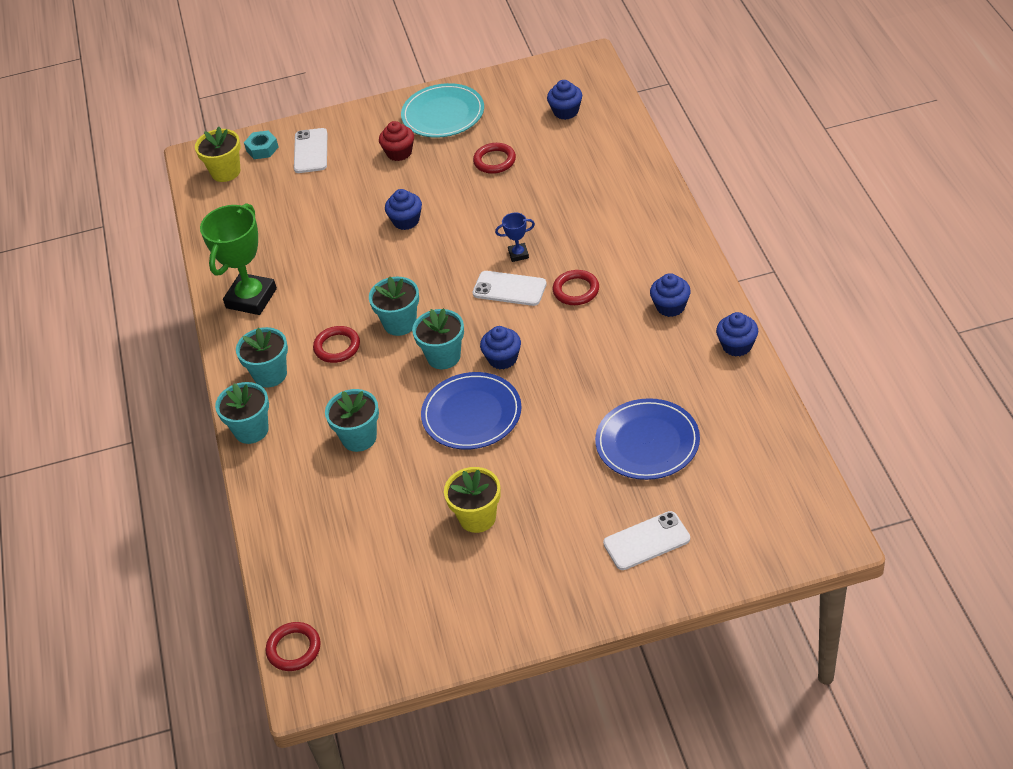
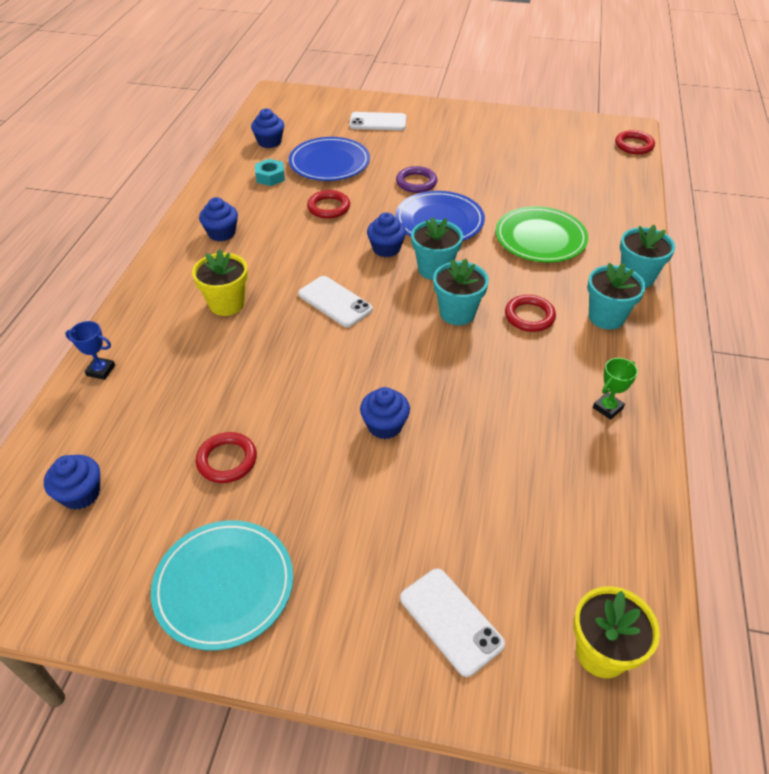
camera: 160 degrees left, 0 degrees up
(251, 298) = (607, 408): green trophy -> green trophy, size x0.45
(262, 149) = (527, 675): turquoise nut -> turquoise nut (270, 177)
(311, 151) = (451, 621): white phone -> white phone turned 60 degrees counterclockwise
(359, 438) = (540, 238): turquoise flower pot -> green plate
(399, 153) = (329, 542): red cupcake -> none
(477, 517) = (476, 164): yellow flower pot -> yellow flower pot (227, 304)
(518, 254) = (299, 331): blue trophy -> blue trophy (101, 370)
(528, 457) = (416, 182): none -> purple ring
(576, 290) = (280, 276): red ring -> red ring (328, 207)
(737, 346) = (208, 191): blue cupcake -> blue cupcake (269, 142)

